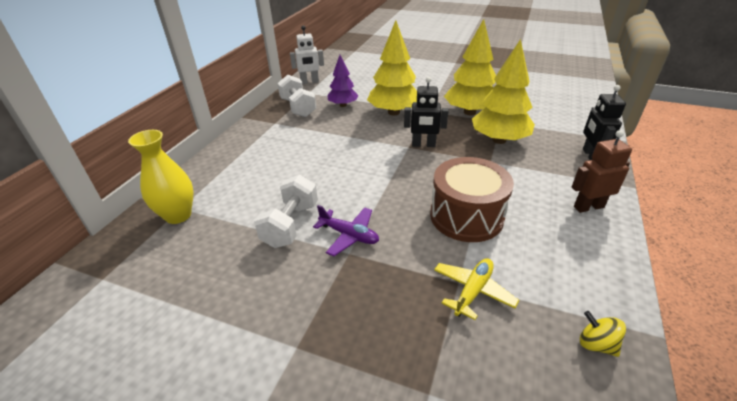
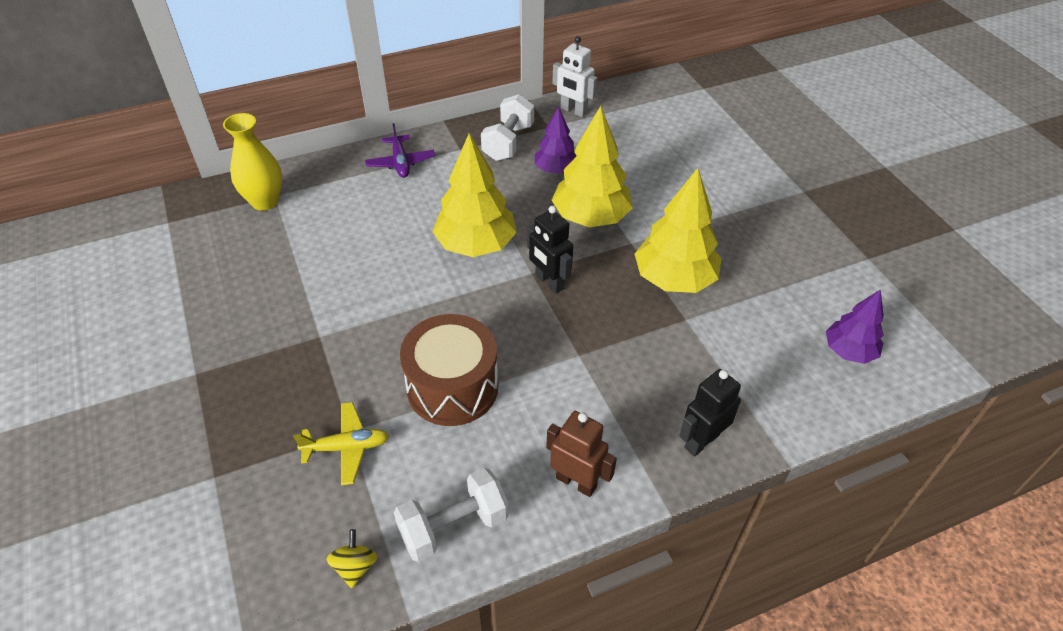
camera: 45 degrees right, 10 degrees up
(290, 225) = (319, 275): white dumbbell -> white dumbbell (453, 526)
(349, 235) = (342, 321): purple plane -> purple plane (400, 163)
(499, 140) = (637, 339): yellow tree -> yellow tree (476, 245)
(566, 97) = (849, 351): none -> purple tree

